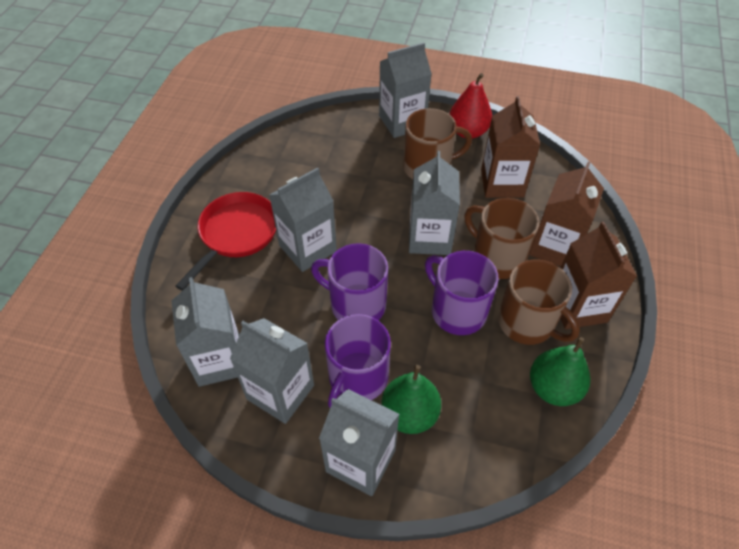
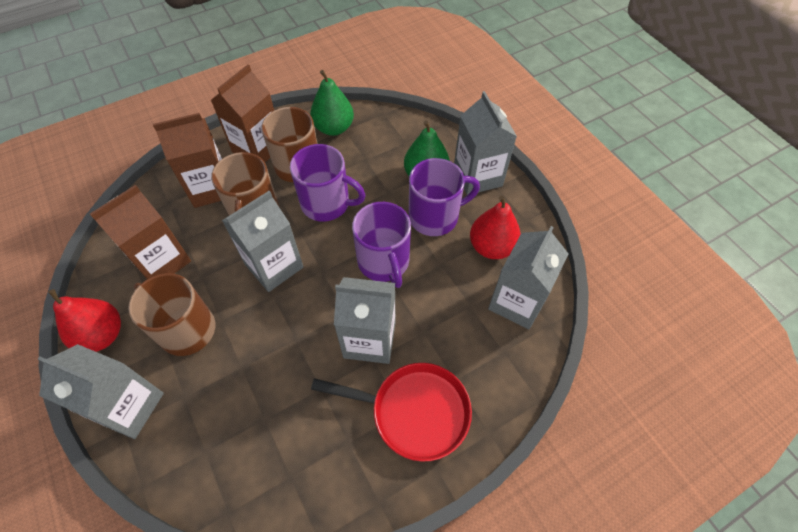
camera: 135 degrees left, 5 degrees up
(236, 234) = (414, 411): red pan -> red pan turned 150 degrees counterclockwise
(280, 392) = (491, 247): grey carton -> red pear
(457, 311) = (326, 203): purple mug -> purple mug turned 75 degrees counterclockwise

